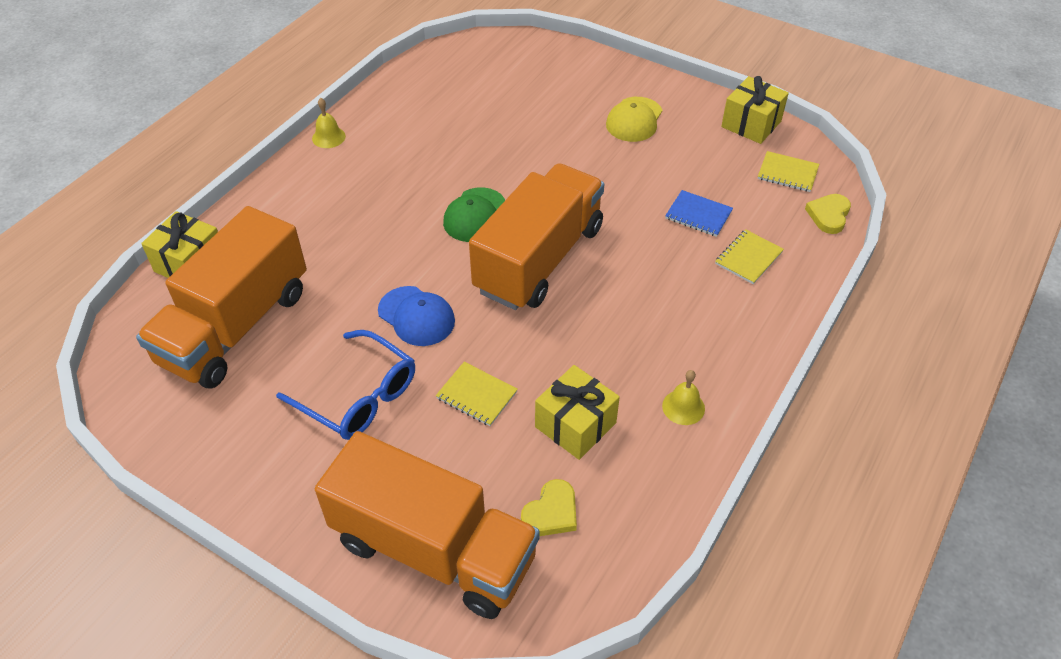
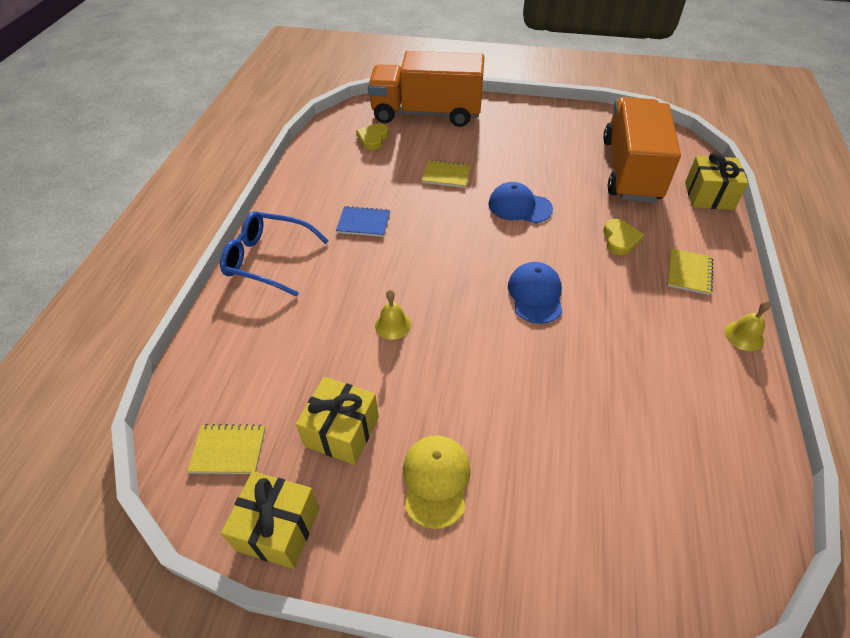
camera: 160 degrees right, 0 degrees up
(358, 396) = (518, 157): blue glasses -> blue glasses (268, 259)
(475, 215) = (535, 294): green cap -> blue cap
(539, 259) = (455, 271): orange truck -> none
(575, 425) = (376, 176): yellow gift -> yellow gift (342, 431)
(683, 407) = (308, 202): yellow bell -> yellow bell (393, 325)
(698, 215) = (325, 359): blue notebook -> blue notebook (363, 223)
(748, 258) = (269, 325): yellow notebook -> yellow notebook (689, 272)
(828, 215) = (184, 401): yellow heart -> yellow heart (620, 239)

